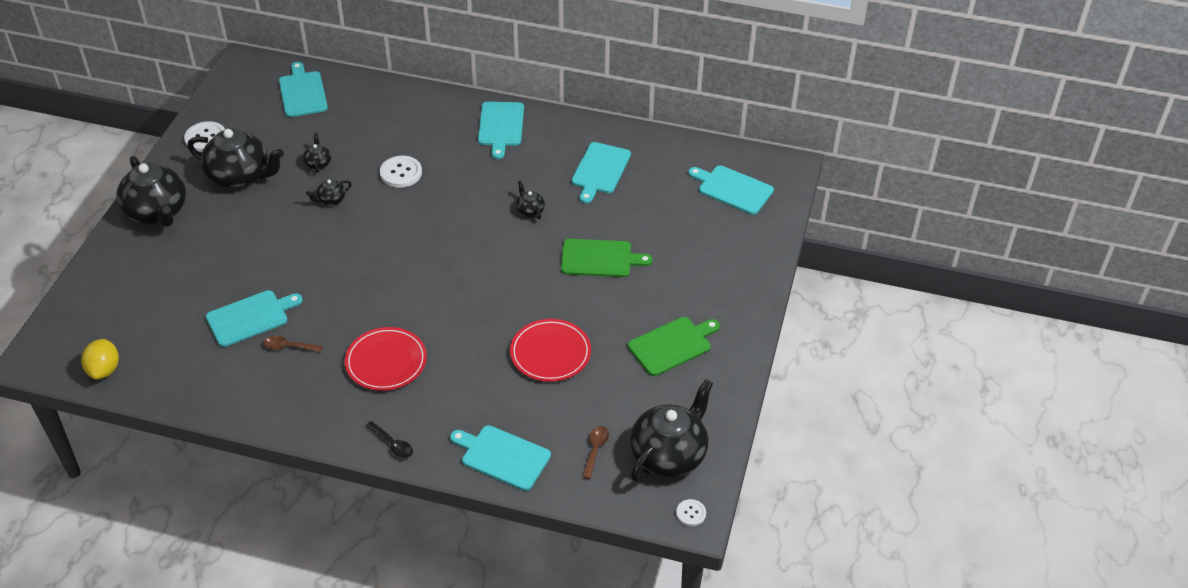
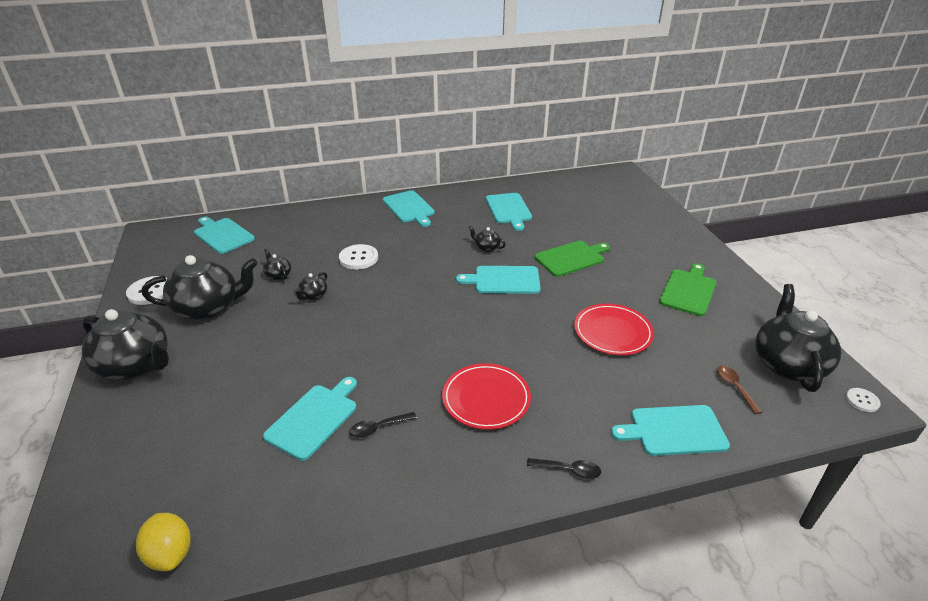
camera: 30 degrees left, 10 degrees down
(288, 347) = (378, 428): brown spoon -> black spoon
(732, 189) = (605, 192): turquoise cutting board -> turquoise cutting board (504, 280)

